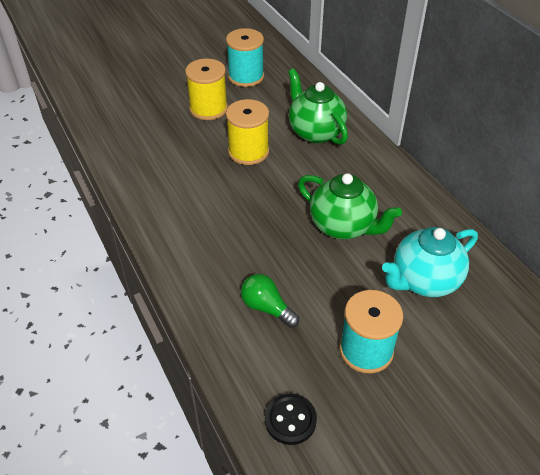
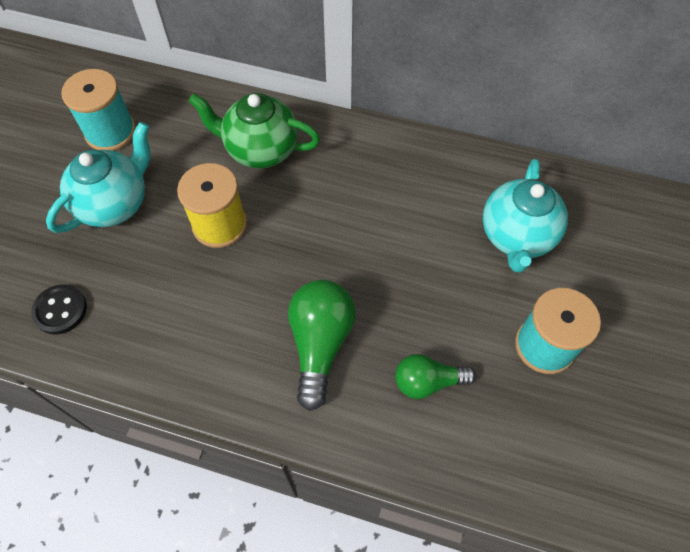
camera: 45 degrees left, 15 degrees up
(208, 109) = (115, 204): yellow spool -> turquoise teapot
(230, 243) = (320, 344): none -> green light bulb
(290, 420) = (561, 469): black button -> black button (60, 310)
(343, 226) = (398, 237): green teapot -> none

